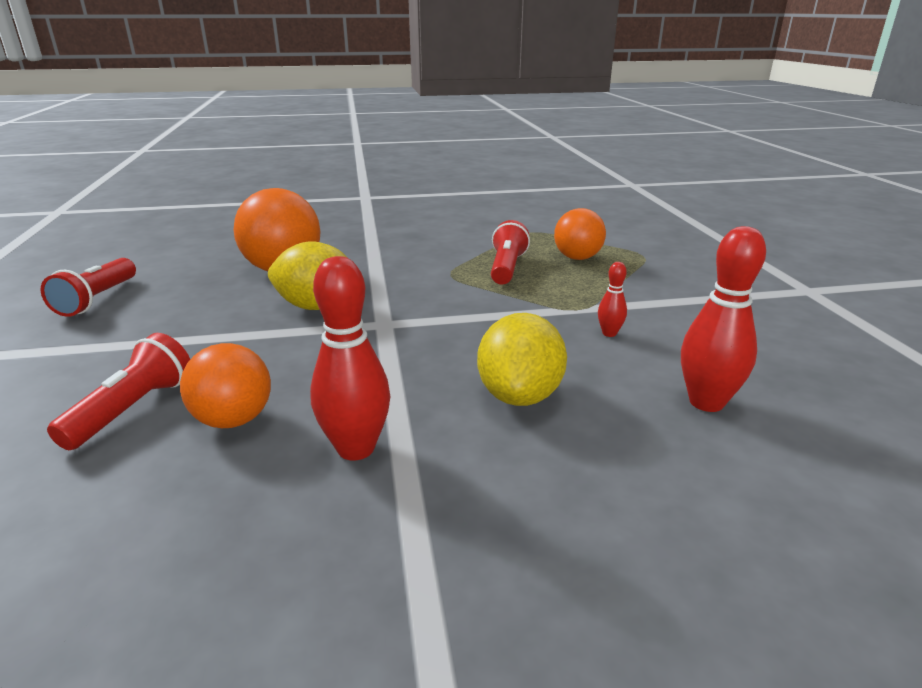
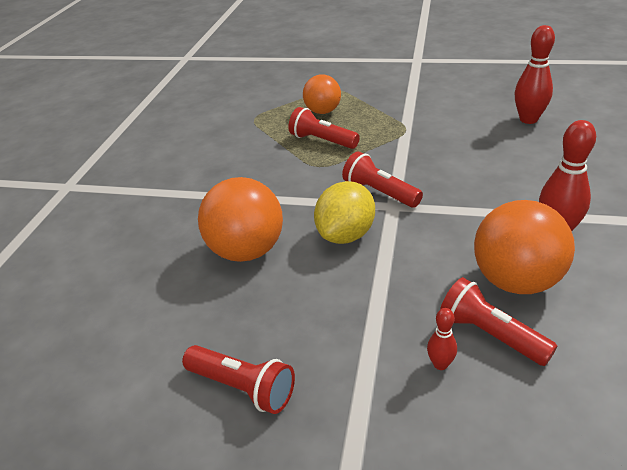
camera: 65 degrees left, 10 degrees up
(234, 420) = (516, 281): orange ball -> orange ball, size x1.54
(409, 313) = (380, 193): none -> red flashlight
(519, 395) = (509, 169): yellow lemon -> none
(609, 333) = (445, 127): red bowling pin -> red bowling pin (440, 364)

